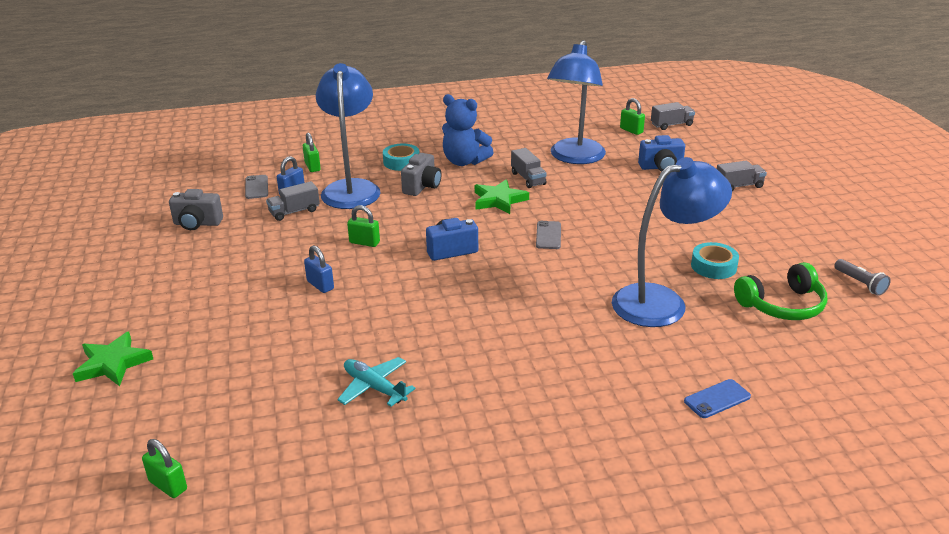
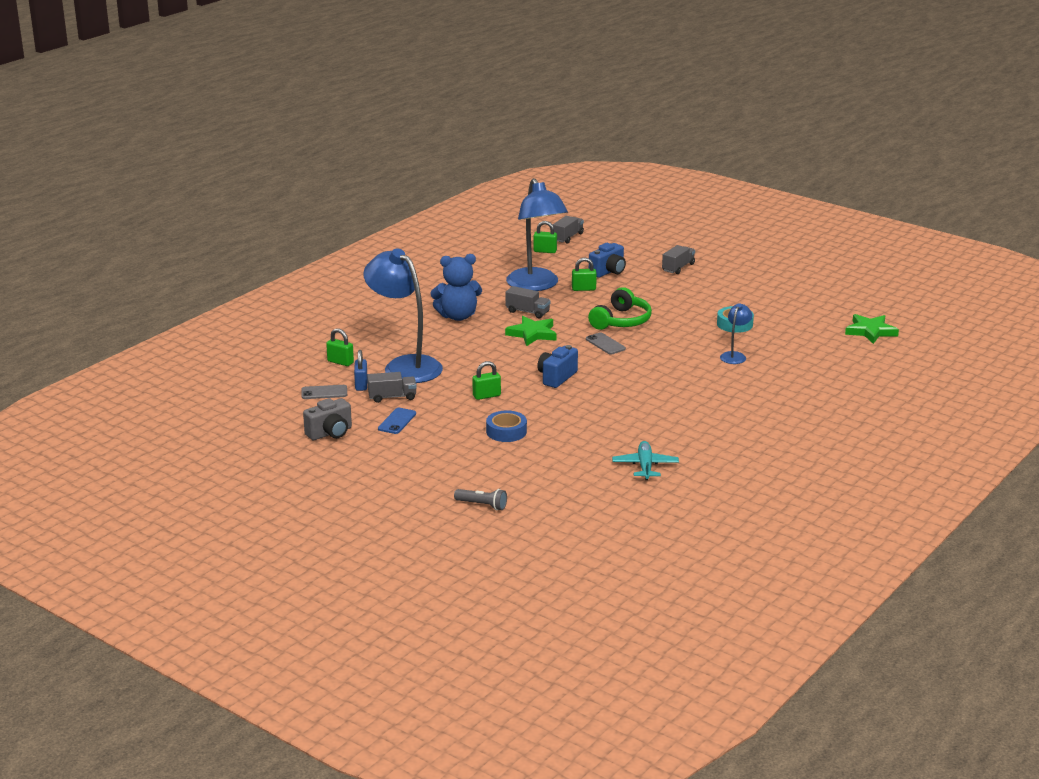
camera: 40 degrees left, 5 degrees down
(113, 363) = (454, 527): green star -> green star (870, 331)
(168, 485) = (615, 557): green padlock -> green padlock (583, 289)
(256, 187) = (324, 392): grey phone -> grey phone turned 45 degrees counterclockwise
(294, 212) = (392, 397): grey truck -> grey truck turned 120 degrees counterclockwise
(320, 285) = (506, 431): blue padlock -> blue tape
(374, 387) = (645, 466): turquoise plane -> turquoise plane turned 90 degrees clockwise
(401, 162) = (408, 333): turquoise tape -> none
(422, 187) = (458, 345): grey camera -> none
(662, 301) = (735, 356): blue lamp -> blue lamp, size x0.46
(717, 399) = (833, 392): blue phone -> blue phone (397, 421)
(782, 305) = (802, 331): green headphones -> green headphones (621, 321)
(860, 283) = (826, 303): grey flashlight -> grey flashlight (482, 505)

